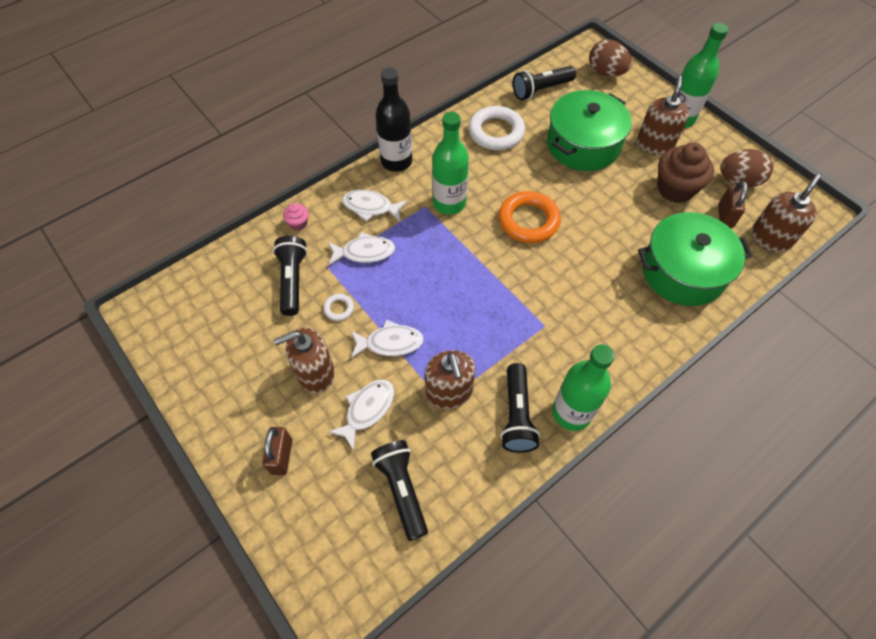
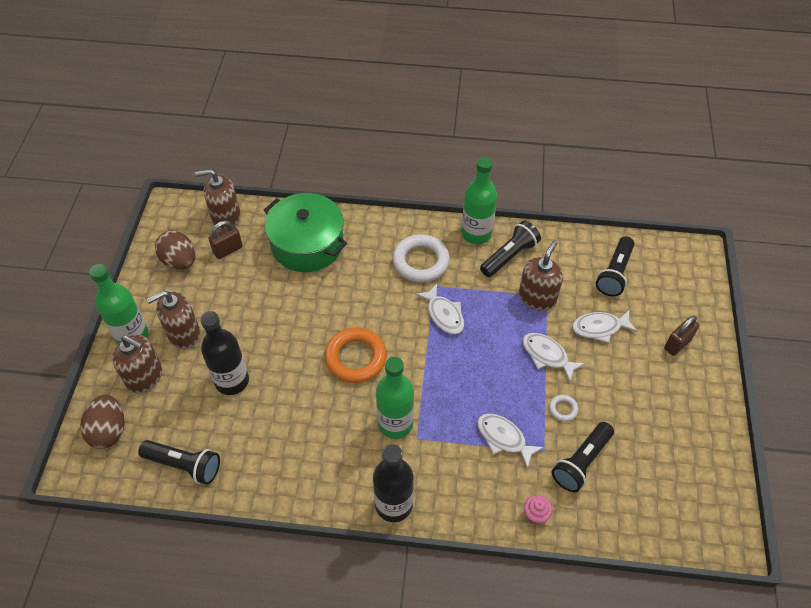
camera: 135 degrees left, 5 degrees down
(315, 373) = (617, 377): brown soap dispenser -> brown soap dispenser (145, 377)
(371, 207) = (461, 476): white fish -> white fish (444, 314)
(496, 132) = (279, 456): white ring -> white ring (420, 261)
(583, 145) = (232, 381): green pot -> black bottle
(675, 189) = (226, 292): brown cupcake -> none

